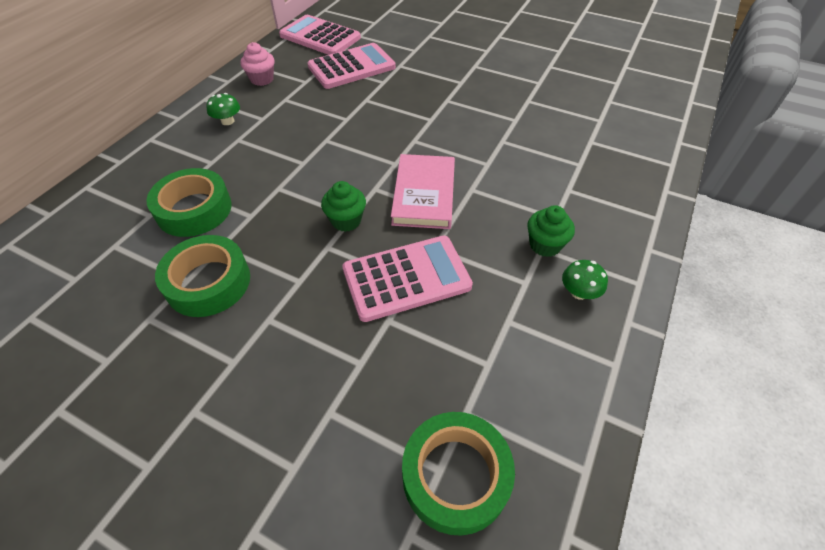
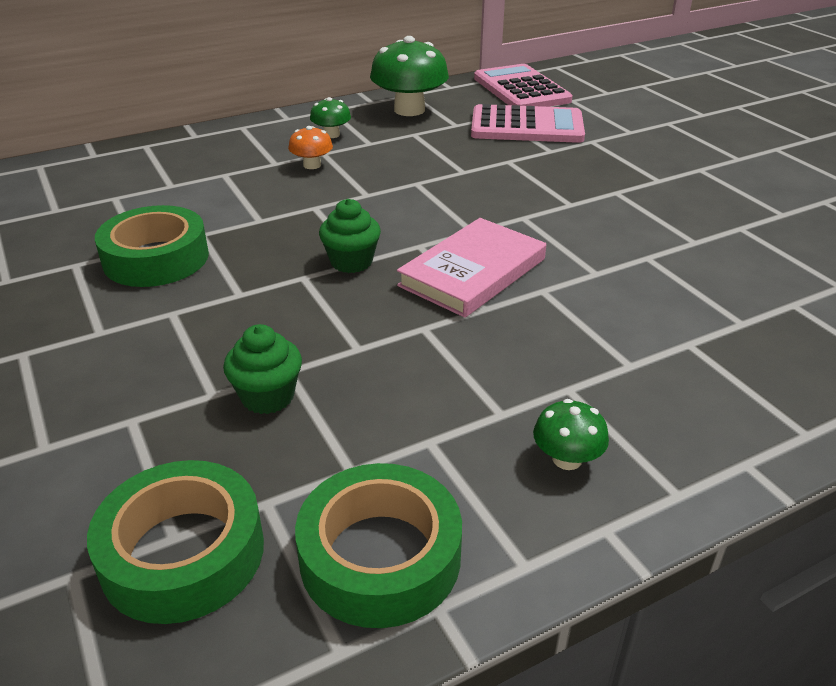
camera: 35 degrees right, 15 degrees down
(194, 209) = (214, 195): green tape -> green tape (380, 556)
(240, 153) = (312, 165): none -> orange mushroom
(262, 79) = (409, 110): pink cupcake -> green mushroom
(406, 278) = (355, 341): pink calculator -> none
(545, 245) = (577, 387): green cupcake -> green cupcake (267, 396)

